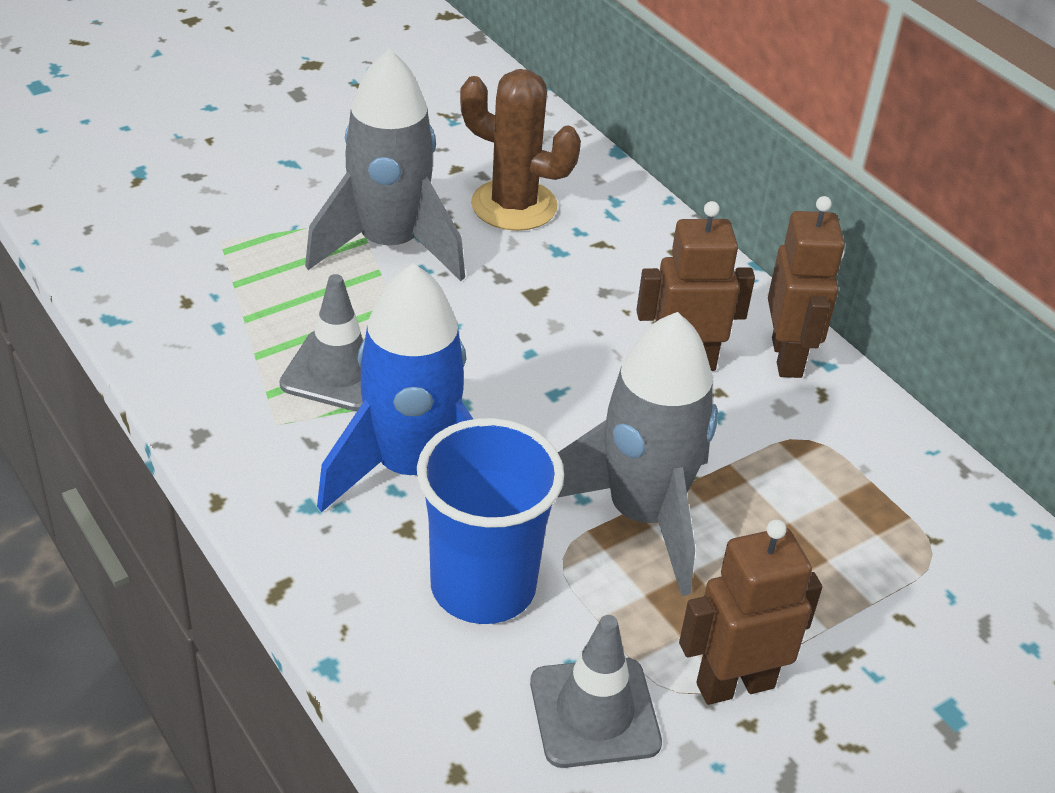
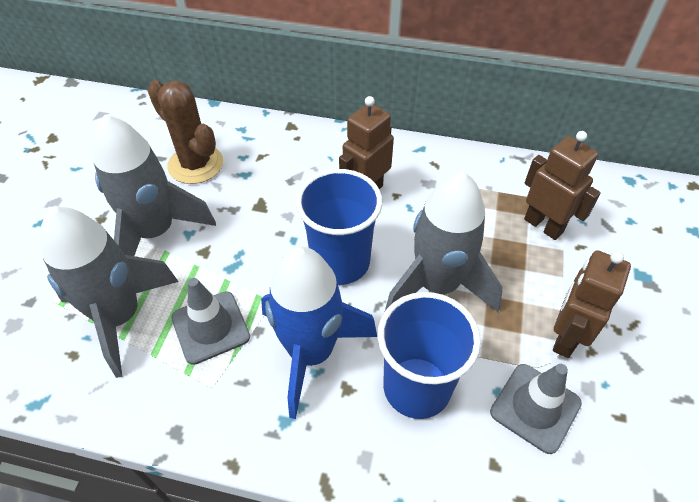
camera: 40 degrees left, 10 degrees up
(265, 299) = (120, 317): none -> grey rocket
(514, 205) = (195, 164): brown cactus -> brown cactus turned 60 degrees clockwise
(555, 411) = (340, 262): none -> blue cup
(787, 358) = (403, 157): brown robot -> brown robot (543, 225)

